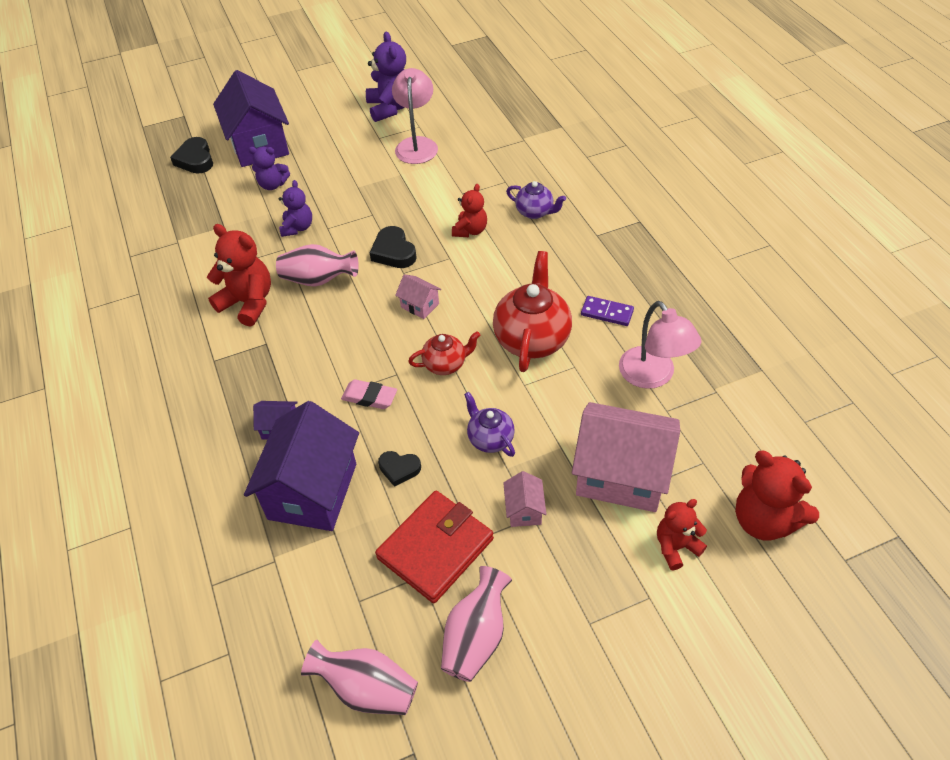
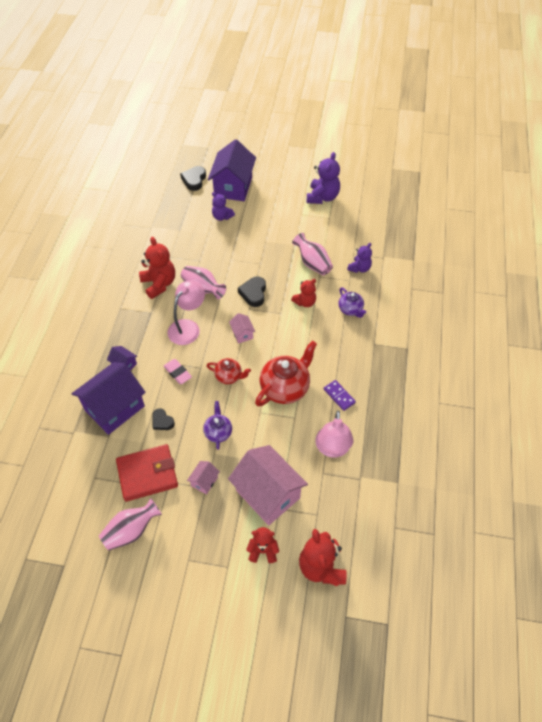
camera: 30 degrees right, 5 degrees up
(297, 228) = (215, 251): purple teddy bear -> purple teddy bear (359, 268)
(367, 689) = (66, 522): pink vase -> pink vase (312, 263)
(417, 144) = (318, 230): pink lamp -> pink lamp (188, 327)

